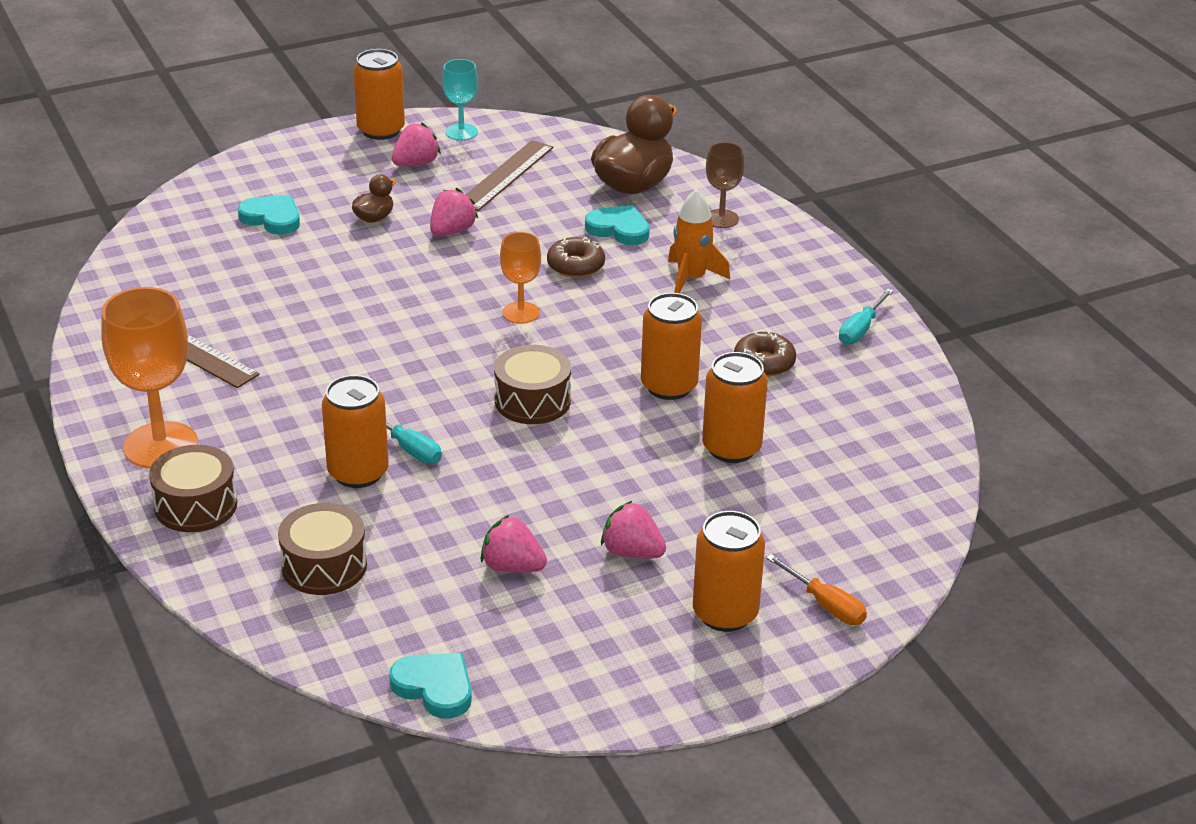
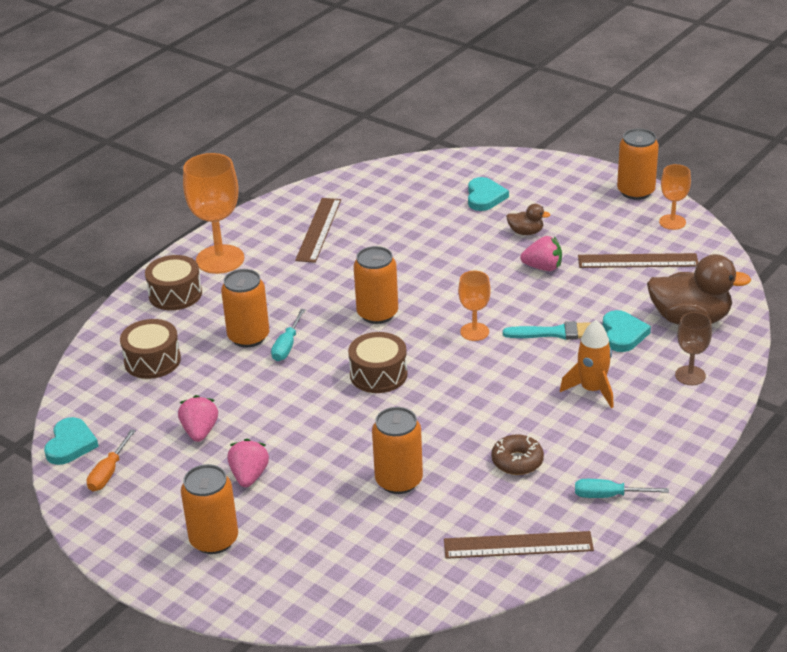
camera: 65 degrees right, 0 degrees up
(416, 163) = (610, 221): pink strawberry -> none
(461, 132) = (672, 222): turquoise goblet -> orange goblet
(575, 266) = (555, 333): brown donut -> turquoise brush
(669, 386) = (447, 426): orange can -> orange can (377, 314)
(825, 605) = (254, 585): orange screwdriver -> orange screwdriver (108, 472)
(892, 407) = (518, 545): none -> brown ruler

